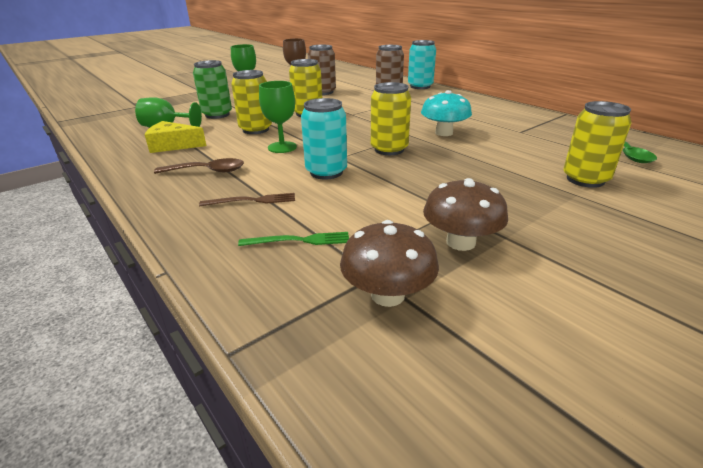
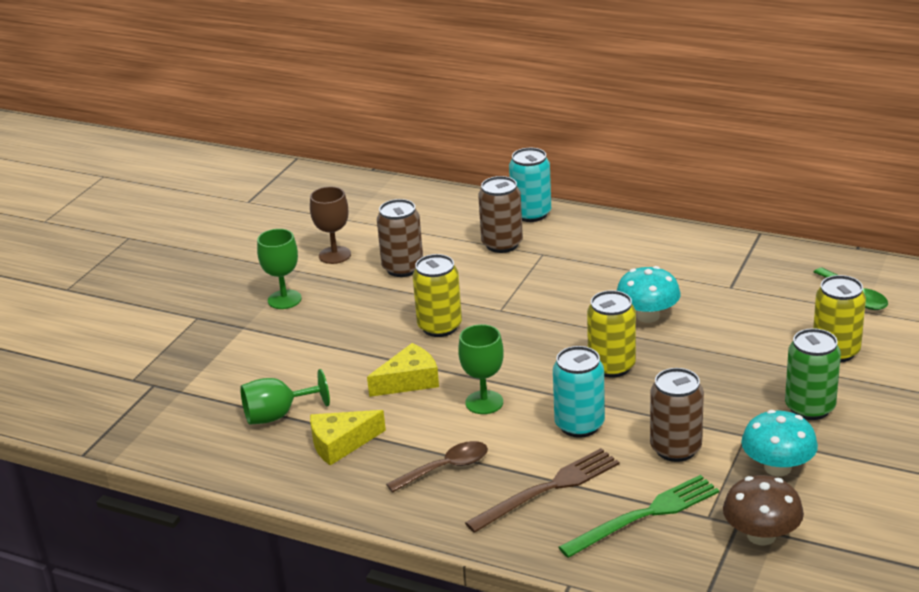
camera: 25 degrees left, 0 degrees up
(217, 115) = (312, 367): green can -> green can (809, 408)
(252, 201) = (548, 489): brown fork -> brown fork, size x1.69
(255, 129) = (409, 381): yellow can -> yellow cheese
(299, 240) = (644, 515): green fork -> green fork, size x1.69
(381, 204) = (675, 449): none -> brown can
(460, 242) = (777, 467): brown mushroom -> turquoise mushroom

